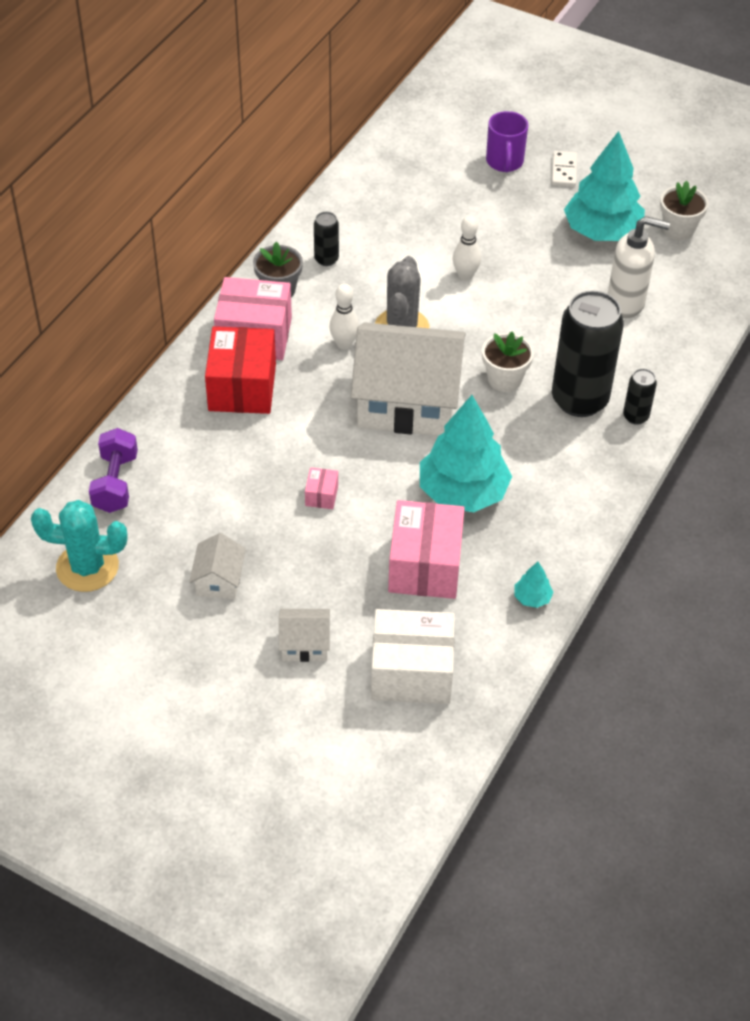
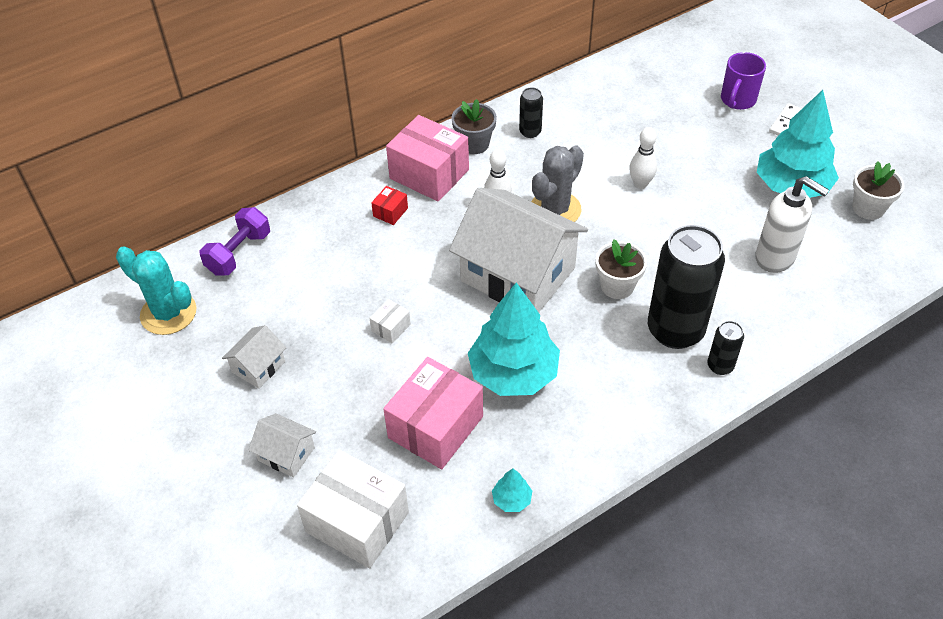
camera: 30 degrees right, 0 degrees up
(242, 387) = (390, 212): red box -> red box, size x0.44
(321, 495) = (391, 328): pink box -> white box

